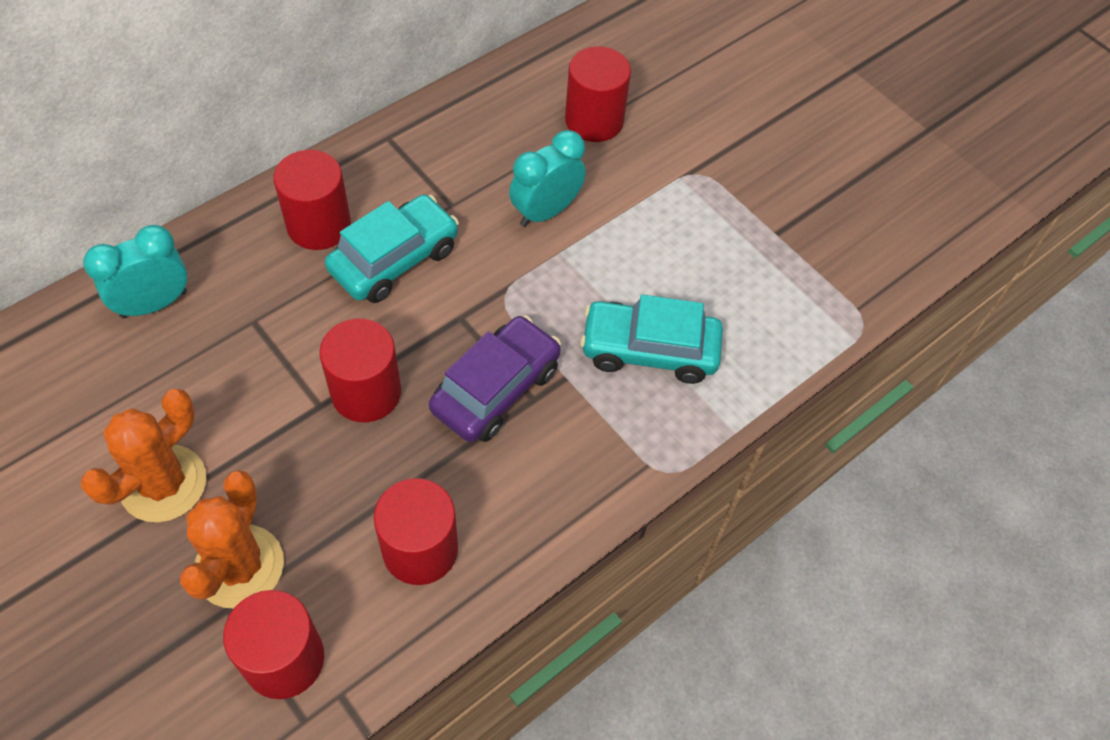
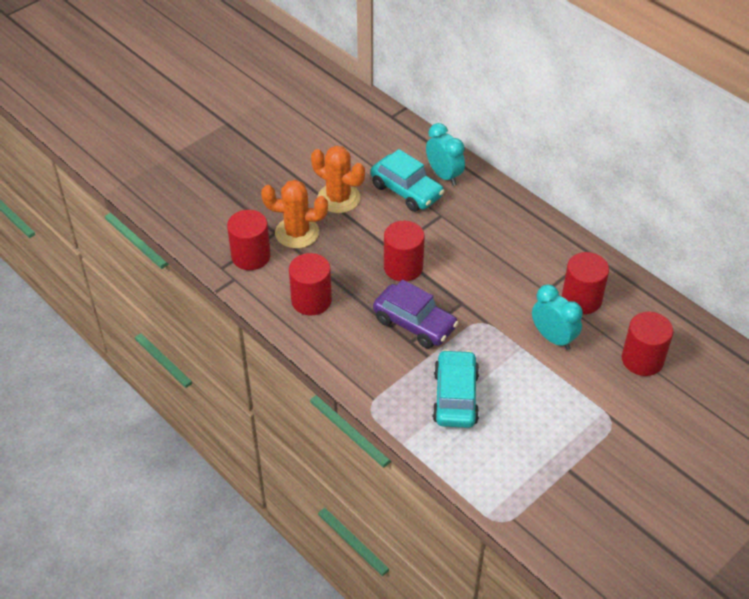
camera: 90 degrees right, 10 degrees down
(319, 225) = (514, 232): red cylinder -> red cylinder (581, 299)
(394, 259) = (497, 268): turquoise car -> turquoise car (406, 191)

